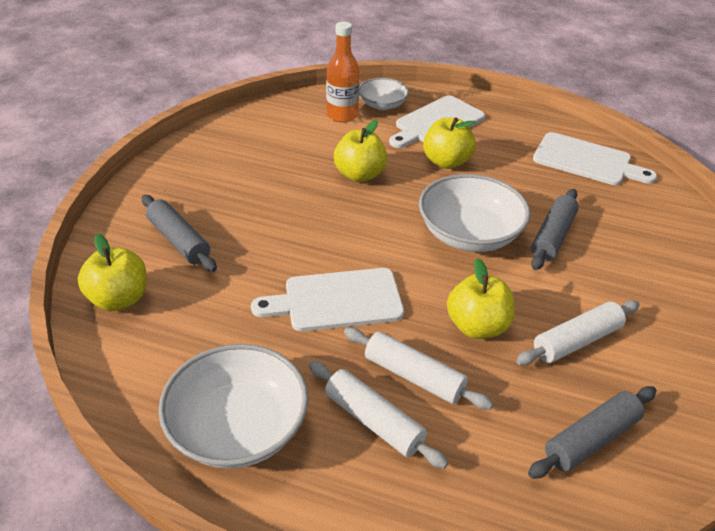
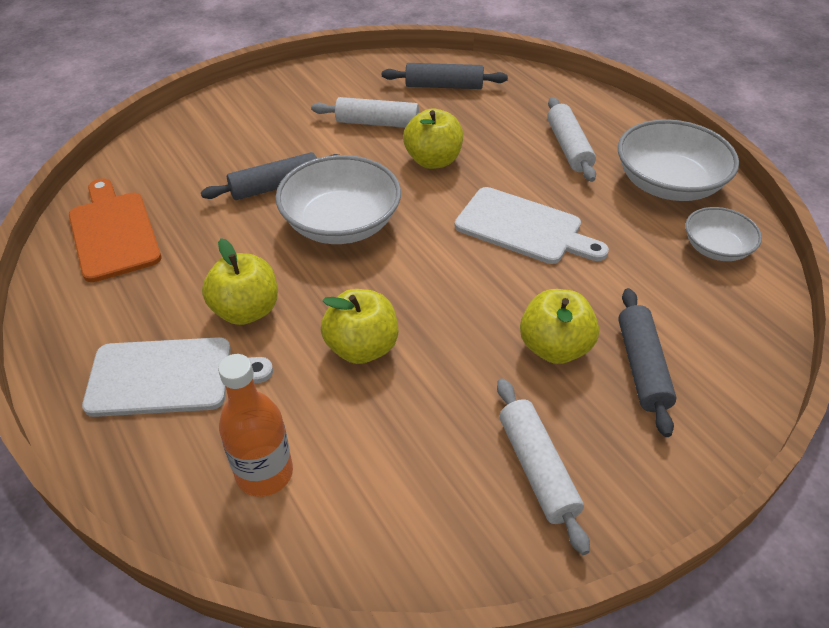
camera: 140 degrees left, 5 degrees up
(119, 299) = (735, 328): yellow apple -> yellow apple (554, 347)
(382, 105) = (184, 460): white bowl -> white bowl (716, 248)
(413, 376) = (516, 156): white rolling pin -> white rolling pin (537, 469)
(586, 161) = (113, 232): white cutting board -> orange cutting board

